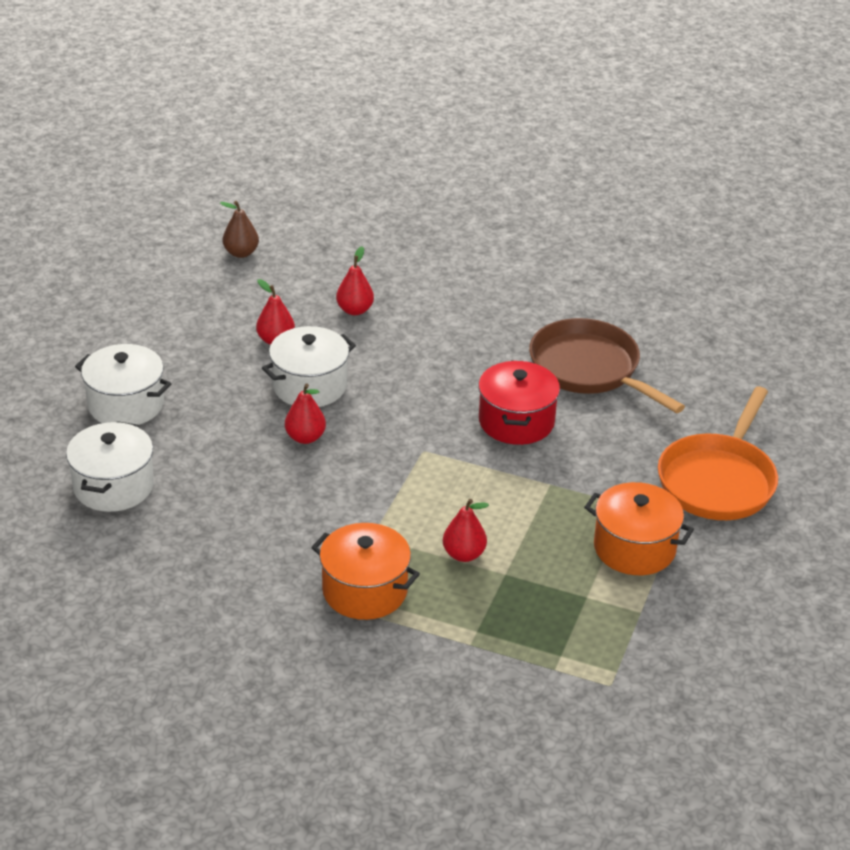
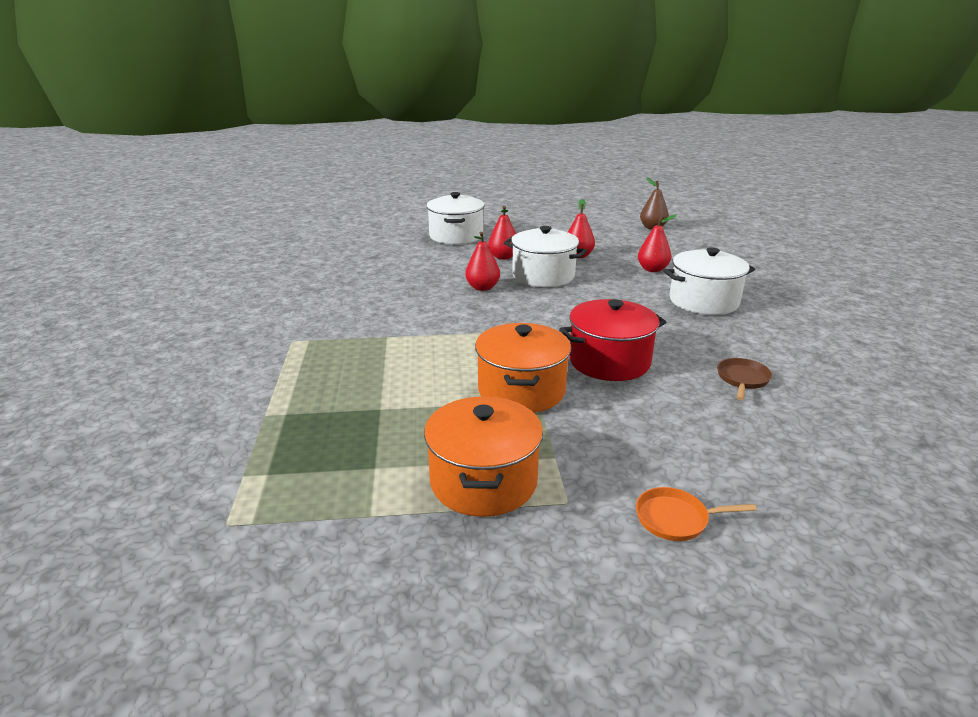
camera: 65 degrees right, 10 degrees down
(113, 486) = (372, 250): white pot -> white pot (703, 301)
(365, 591) = (315, 350): orange pot -> orange pot (521, 390)
(464, 554) = (394, 381): red pear -> red pear (503, 257)
(589, 369) = (742, 379): brown pan -> brown pan, size x0.41
(718, 480) = (676, 519): orange pan -> orange pan, size x0.41

